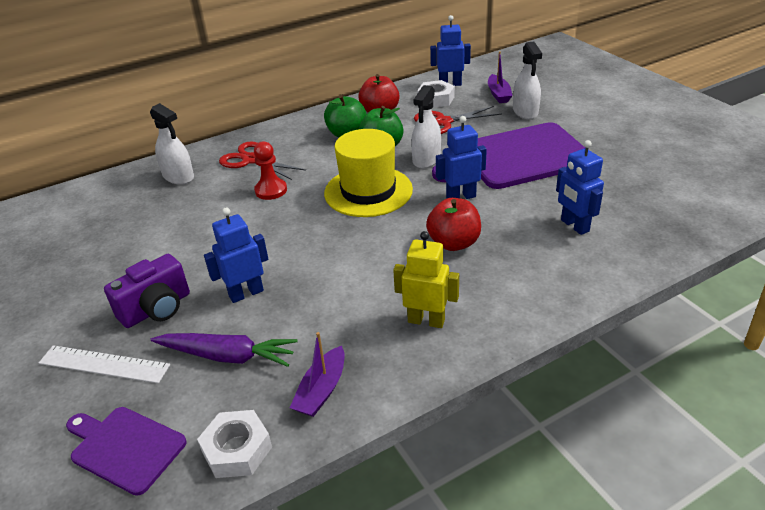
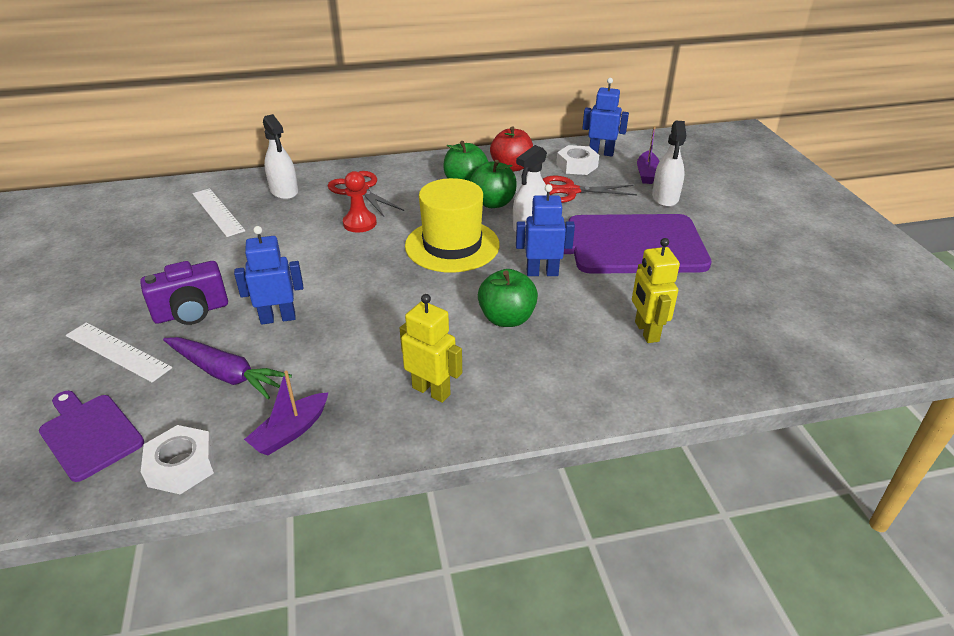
camera: 15 degrees right, 0 degrees up
(123, 210) = (217, 212): none -> white ruler
(454, 243) = (507, 318): red apple -> green apple
(574, 226) = (646, 331): blue robot -> yellow robot

